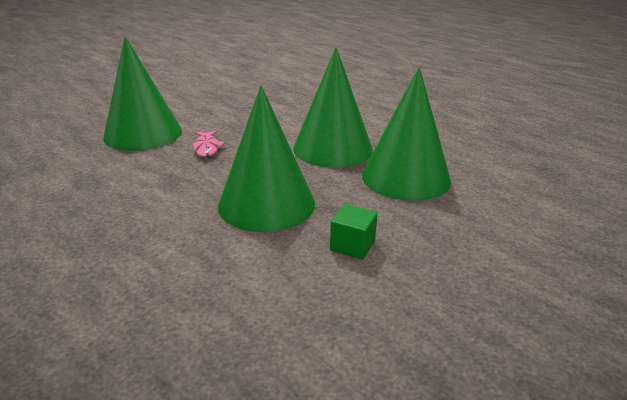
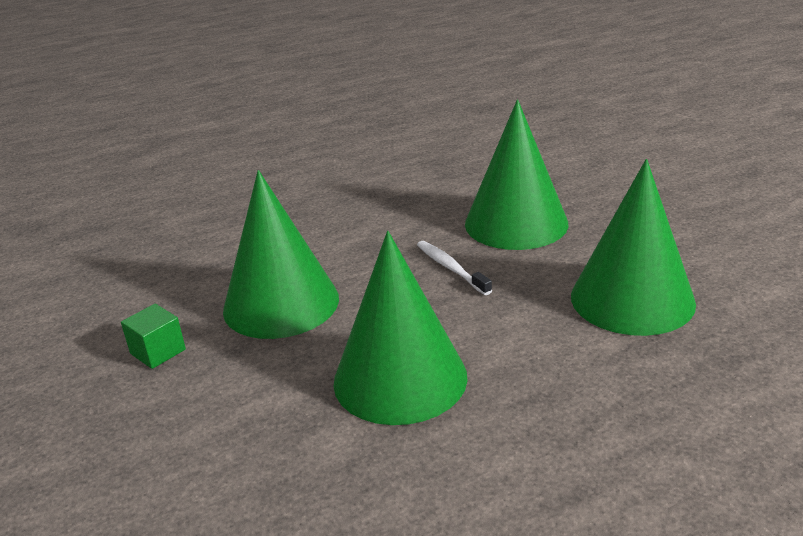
camera: 110 degrees right, 0 degrees up
(207, 148) = (451, 268): pink fish -> white toothbrush
(406, 177) = (265, 436): green cone -> green cone (632, 299)

